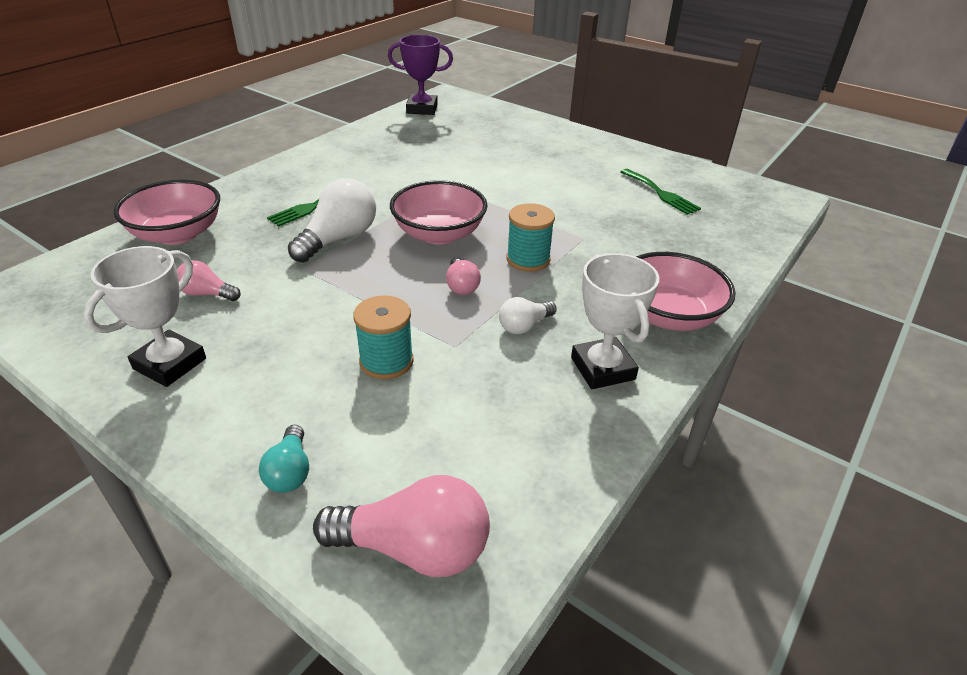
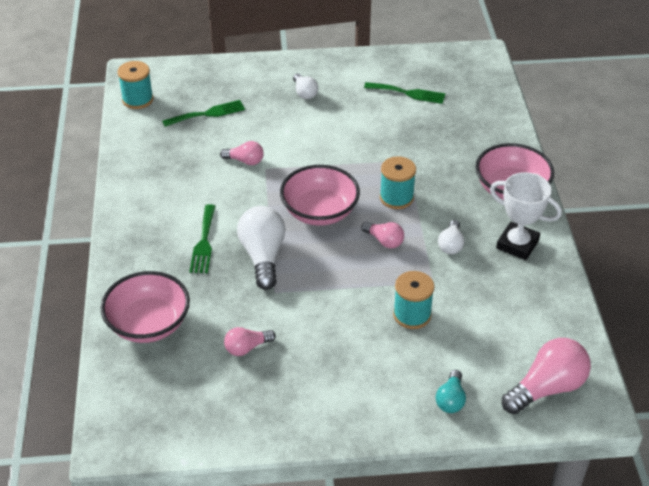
camera: 40 degrees left, 5 degrees up
(170, 363) = (301, 399): white trophy -> none
(290, 471) = (450, 400): turquoise light bulb -> turquoise light bulb turned 60 degrees clockwise
(422, 109) = (137, 99): purple trophy -> turquoise spool
(437, 173) = (245, 161): none -> pink light bulb
(458, 135) = (207, 114): none -> green fork
(560, 155) = (304, 93): none -> white light bulb

